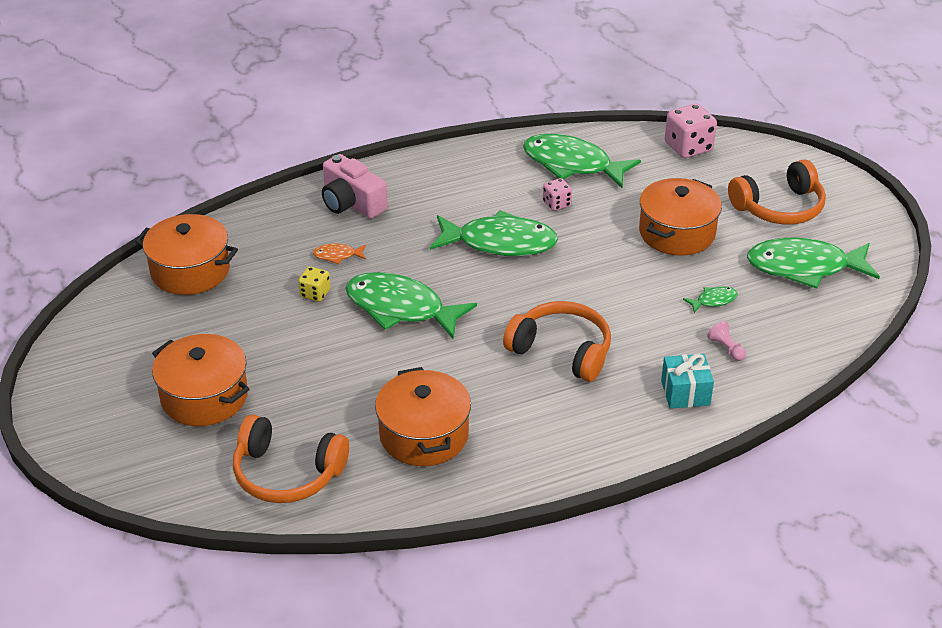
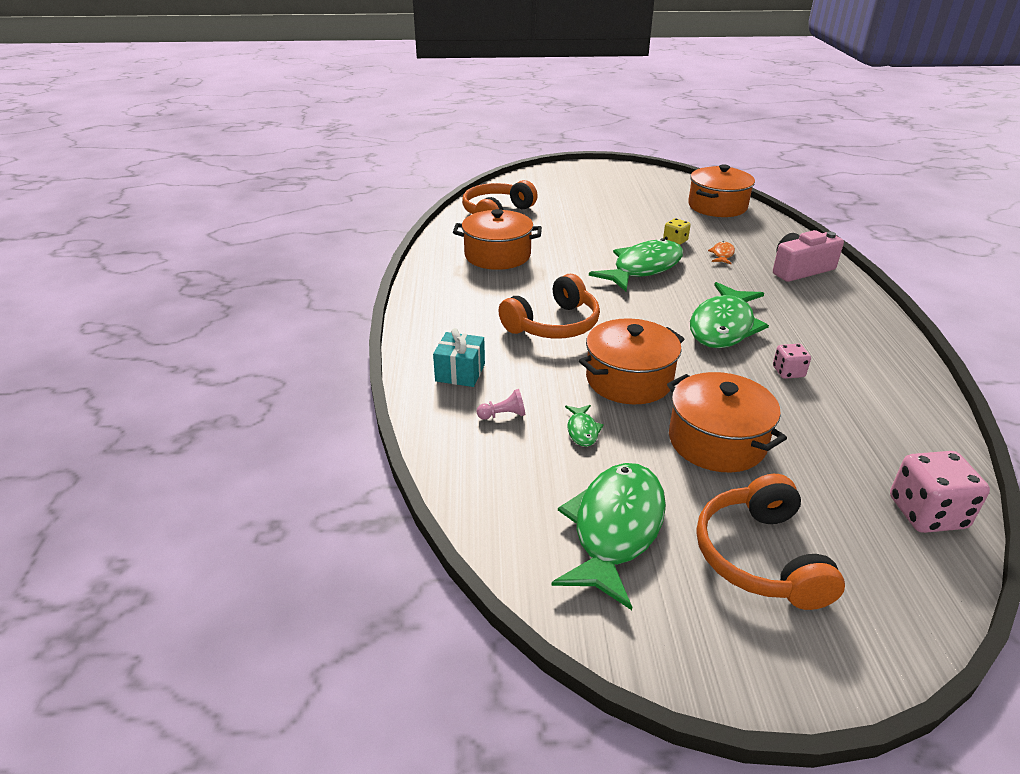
camera: 110 degrees right, 5 degrees down
(204, 397) = (581, 199): orange pot -> orange pot (629, 379)
(572, 164) = (872, 401): green fish -> none

